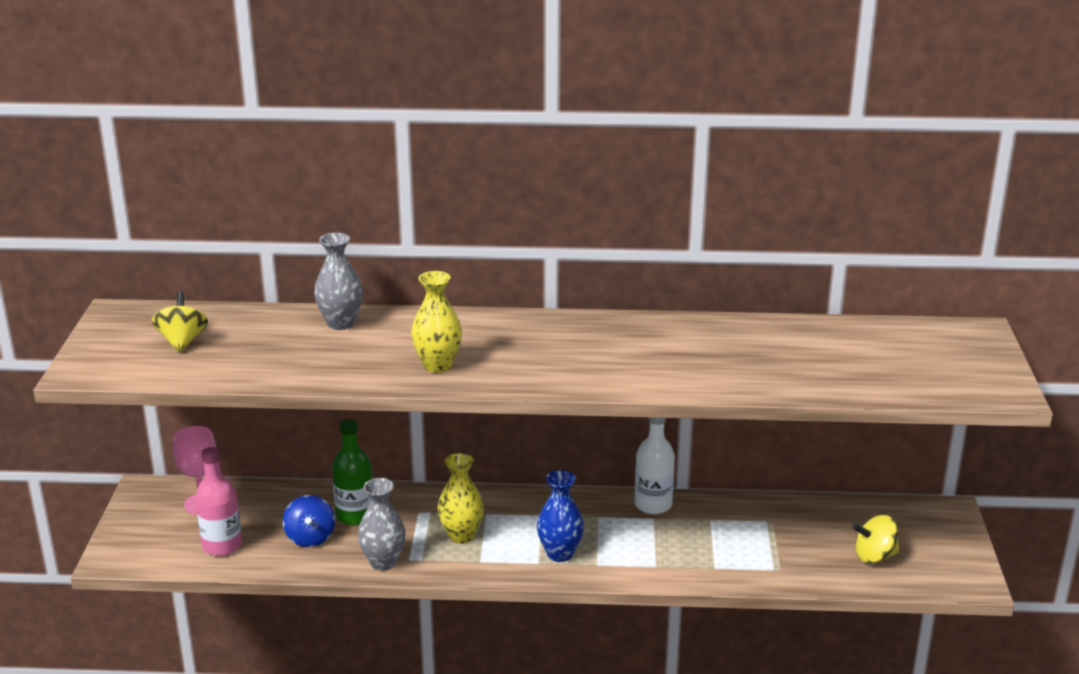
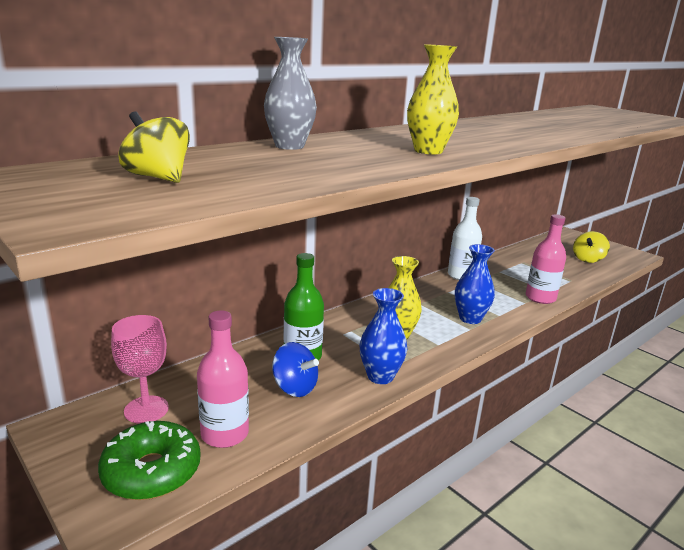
camera: 45 degrees left, 5 degrees down
(156, 546) = (152, 471): none -> green donut
(383, 562) = (380, 376): grey vase -> blue vase
(686, 570) = (540, 298): none -> pink bottle

